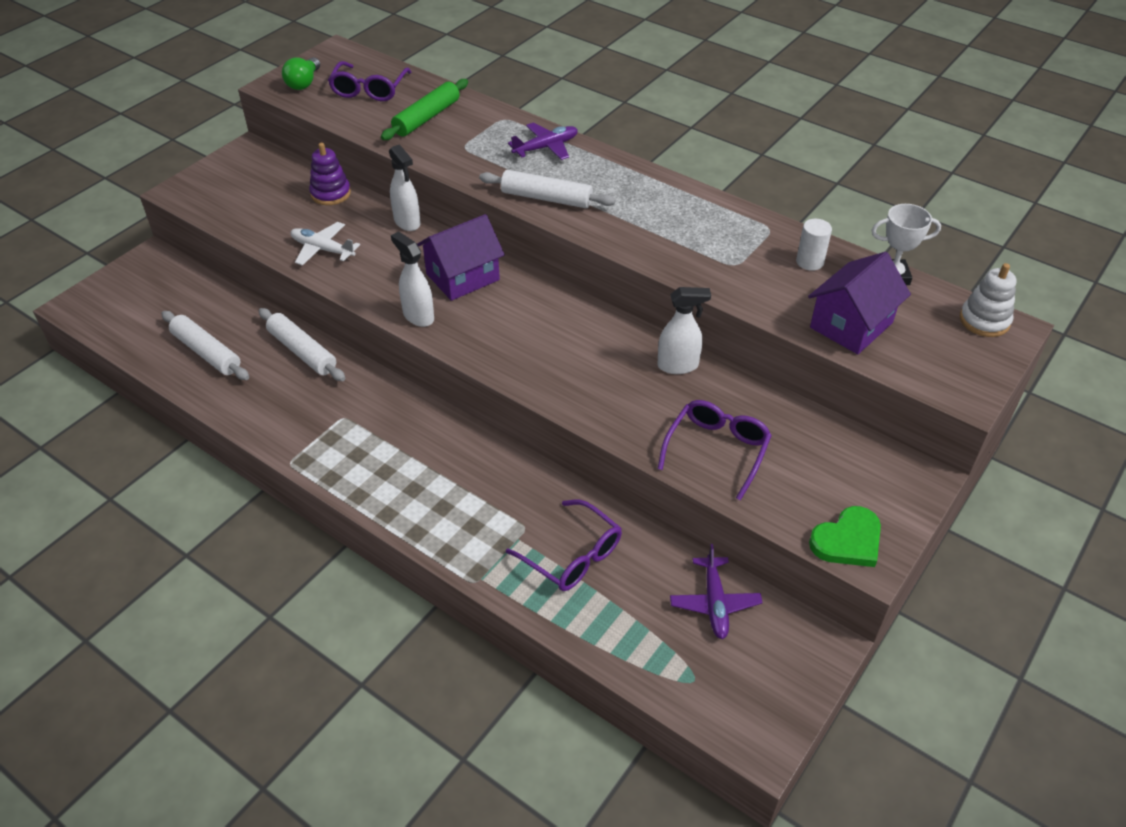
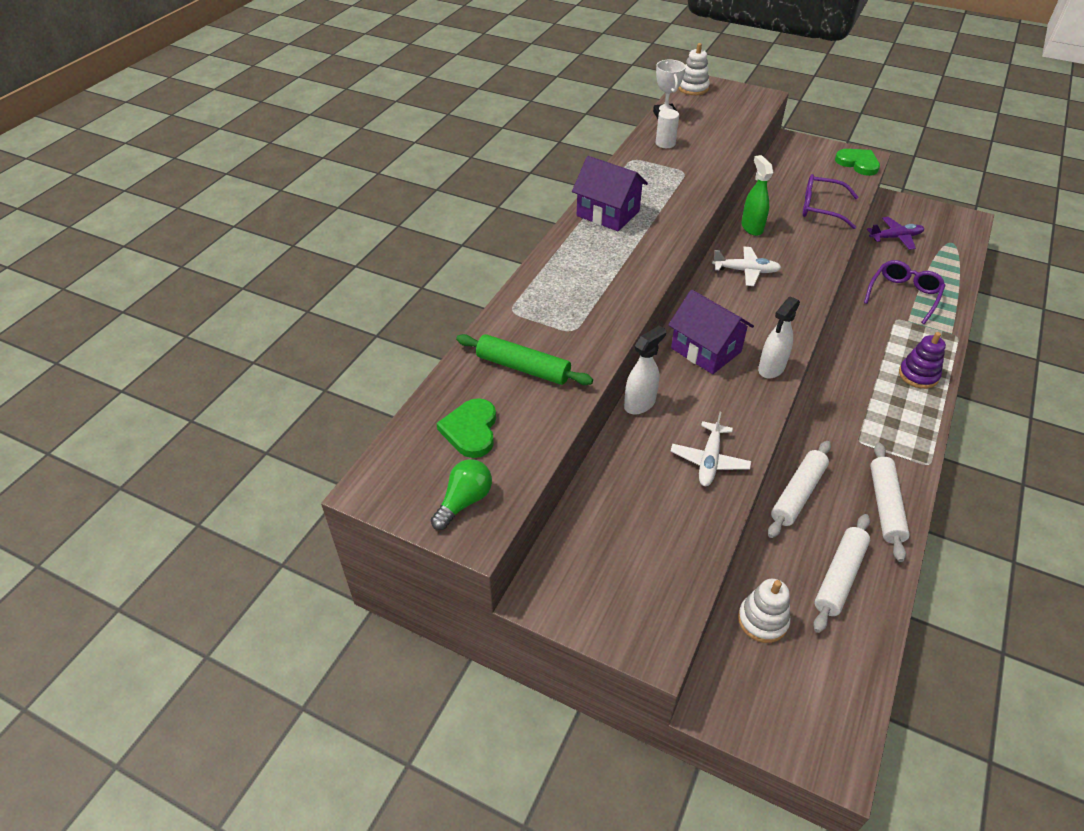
camera: 100 degrees left, 0 degrees up
(197, 297) = (762, 620): none -> white stacking toy
(304, 83) = (464, 501): green light bulb -> green light bulb turned 60 degrees counterclockwise
(330, 193) = (610, 479): purple stacking toy -> purple stacking toy (918, 375)
(369, 90) = (471, 430): purple glasses -> green heart
(546, 147) = (557, 276): purple plane -> none
(546, 198) = (639, 267): white rolling pin -> white rolling pin (885, 505)
(587, 338) = (746, 271): none -> white plane
(678, 365) = (751, 227): white spray bottle -> green spray bottle
(851, 325) = (724, 129): purple house -> purple house (608, 213)

